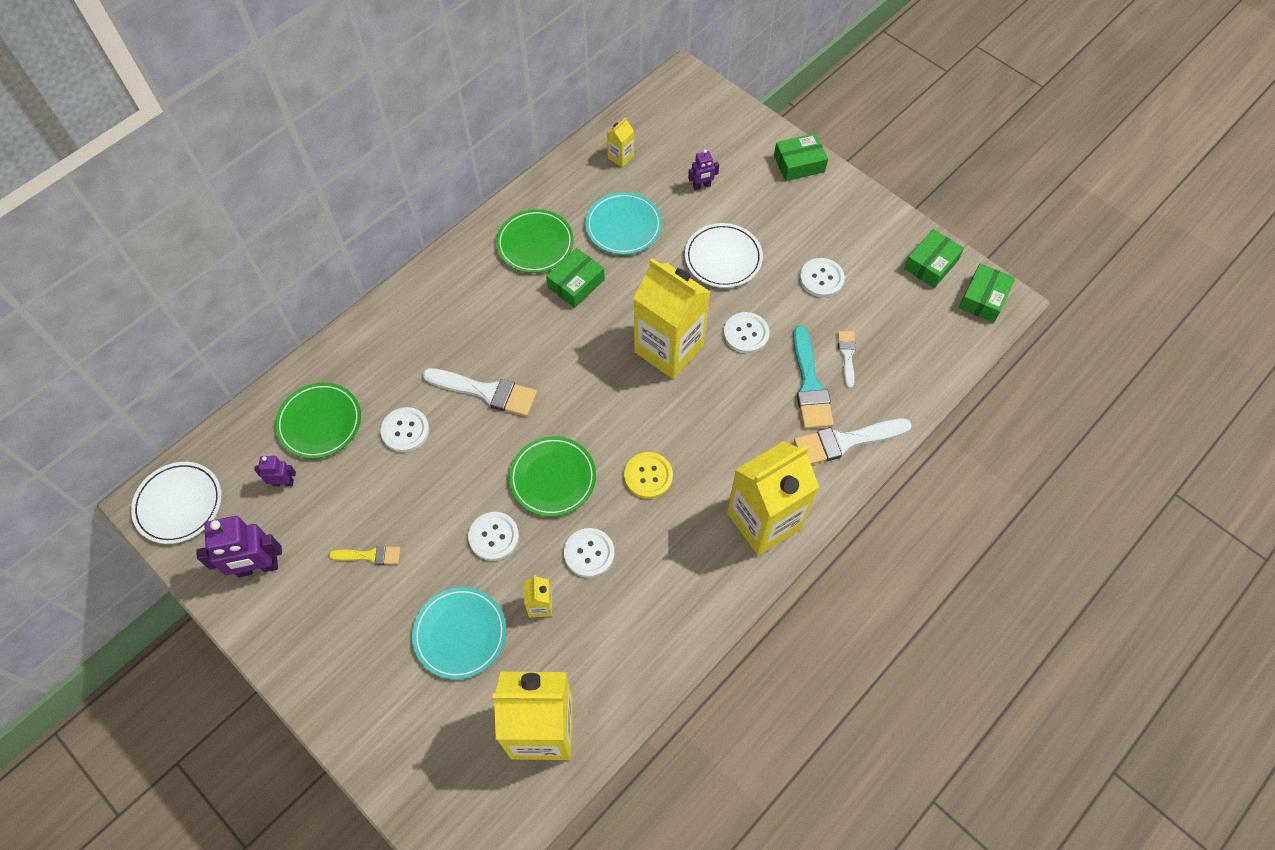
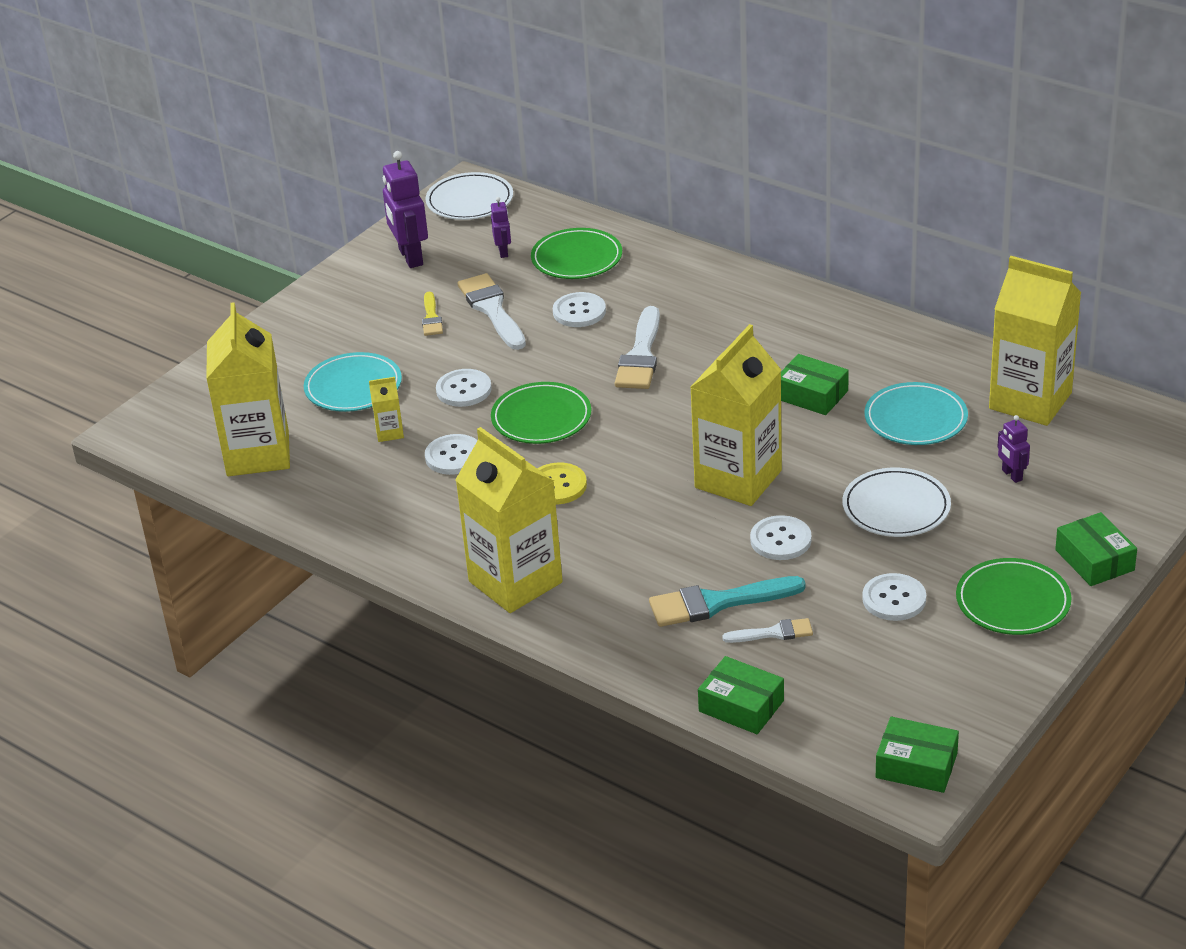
camera: 85 degrees right, 25 degrees down
(535, 244) = (860, 355): green plate -> green plate (1013, 601)
(620, 157) = (1030, 401): yellow carton -> yellow carton, size x2.42
(845, 441) = (639, 641): white brush -> white brush (492, 310)
(931, 264) = (960, 706): green box -> green box (741, 706)

